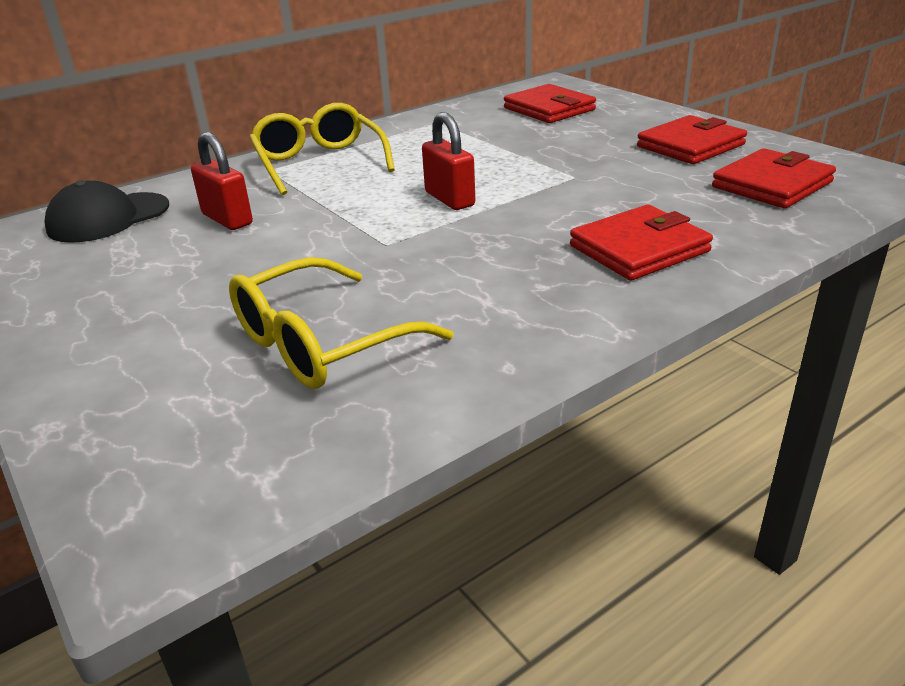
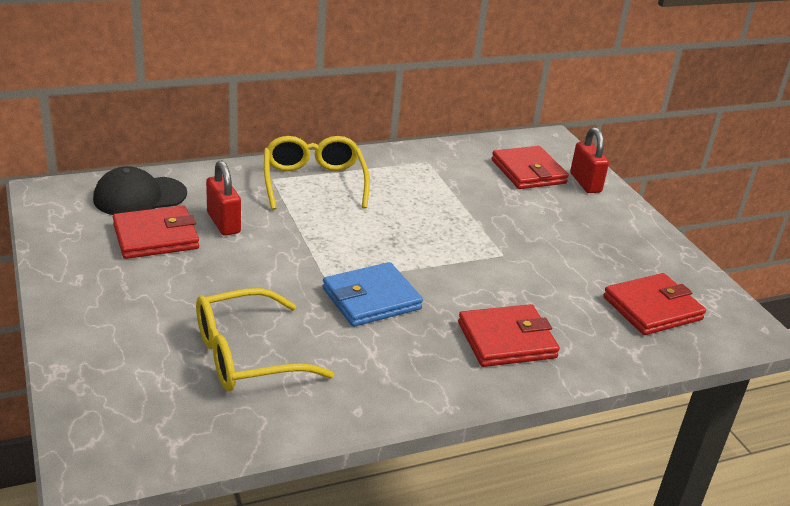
camera: 10 degrees right, 0 degrees up
(449, 199) = (394, 250): red padlock -> red padlock (585, 183)
(450, 248) = (371, 299): none -> blue wallet
(690, 146) = (617, 248): red wallet -> red wallet (156, 237)

